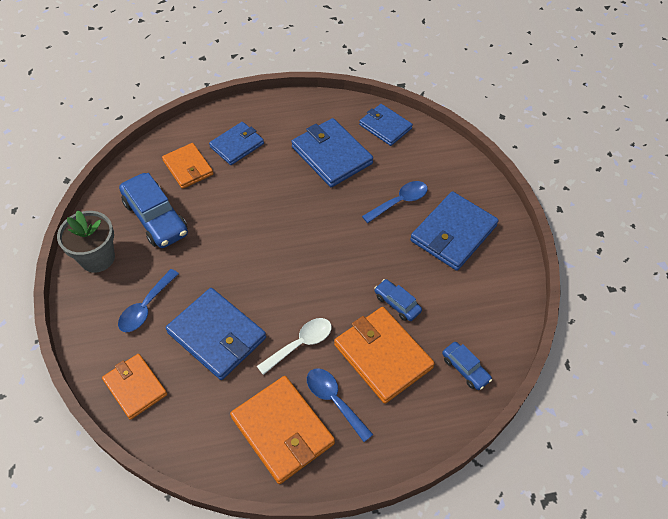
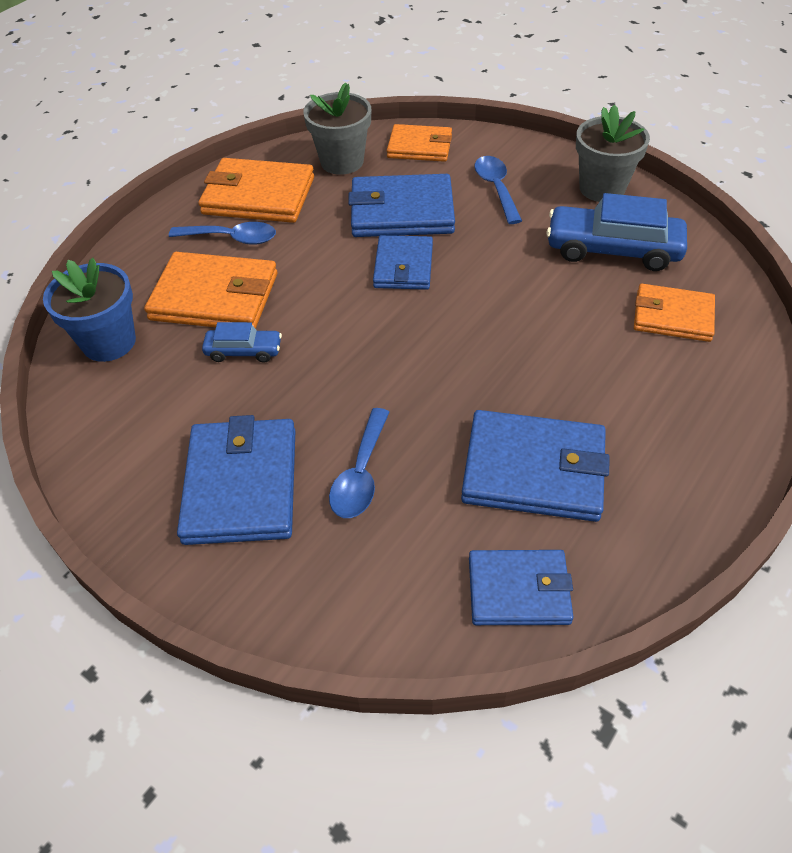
camera: 140 degrees right, 5 degrees down
(197, 418) = (342, 162): none -> grey flower pot
(237, 145) = (668, 385): blue wallet -> blue wallet (403, 266)
(300, 344) = (312, 254): white spoon -> none
(465, 369) = (109, 342): blue car -> blue flower pot

